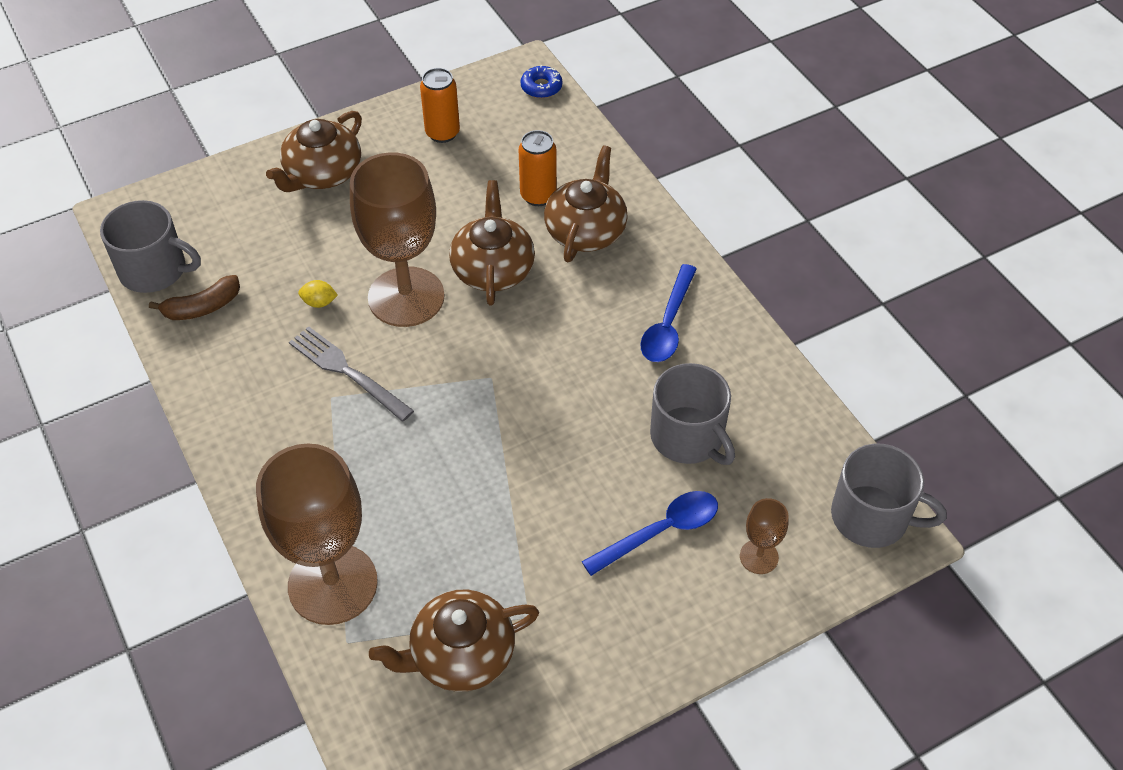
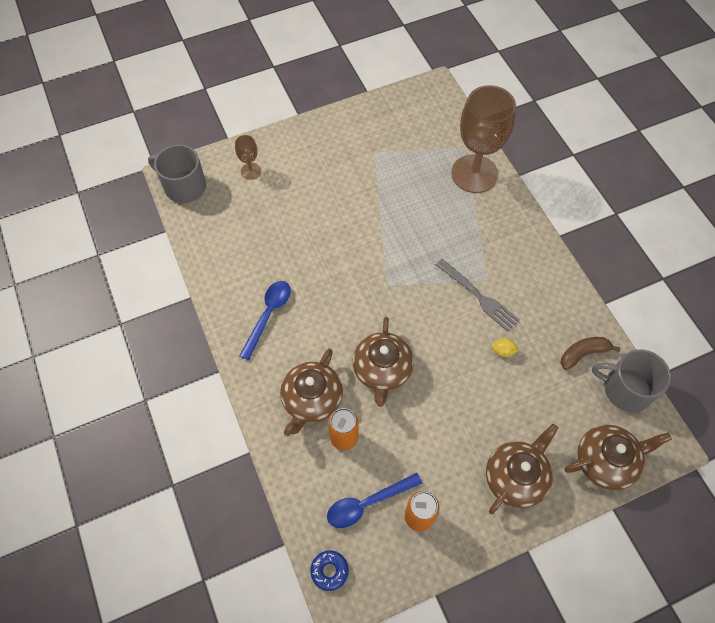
camera: 175 degrees left, 10 degrees up
(406, 297) = (443, 351): brown goblet -> none
(461, 654) = (408, 138): brown teapot -> brown teapot (606, 461)
(660, 531) = (299, 187): blue spoon -> blue spoon (367, 503)
(688, 437) = (272, 238): grey mug -> none

